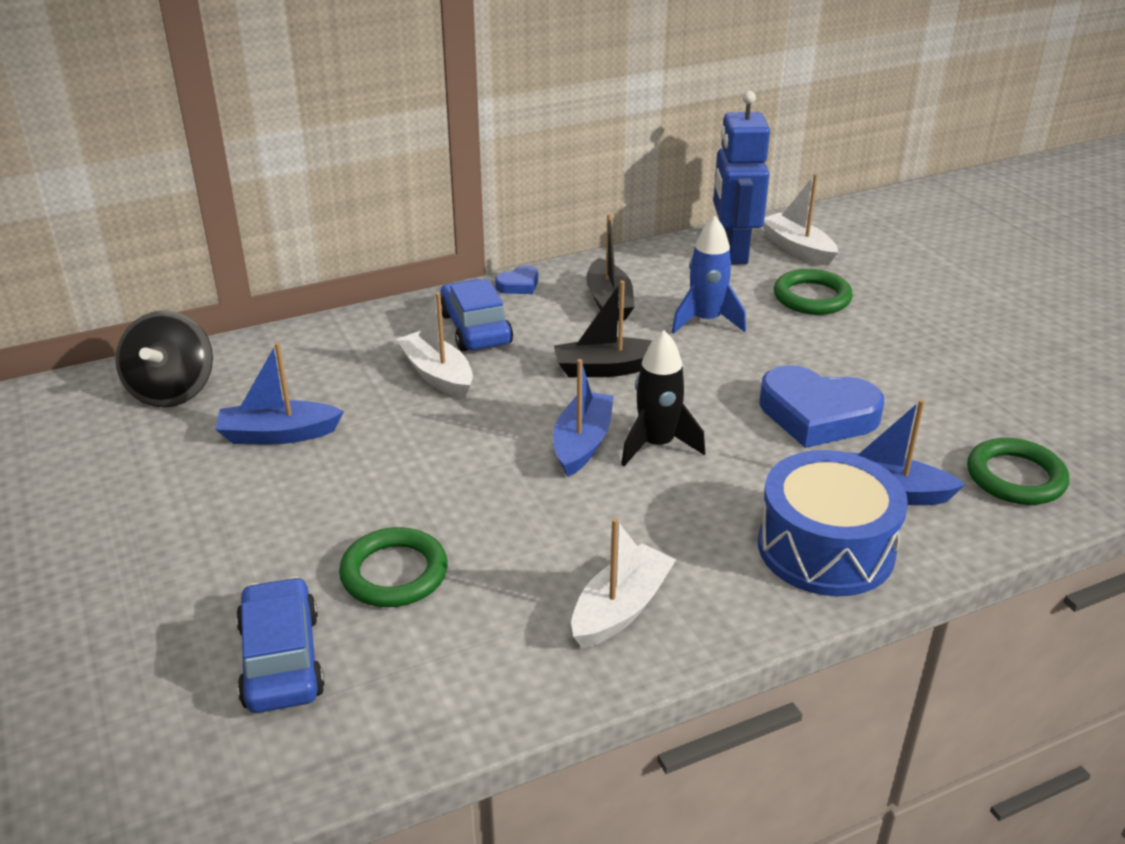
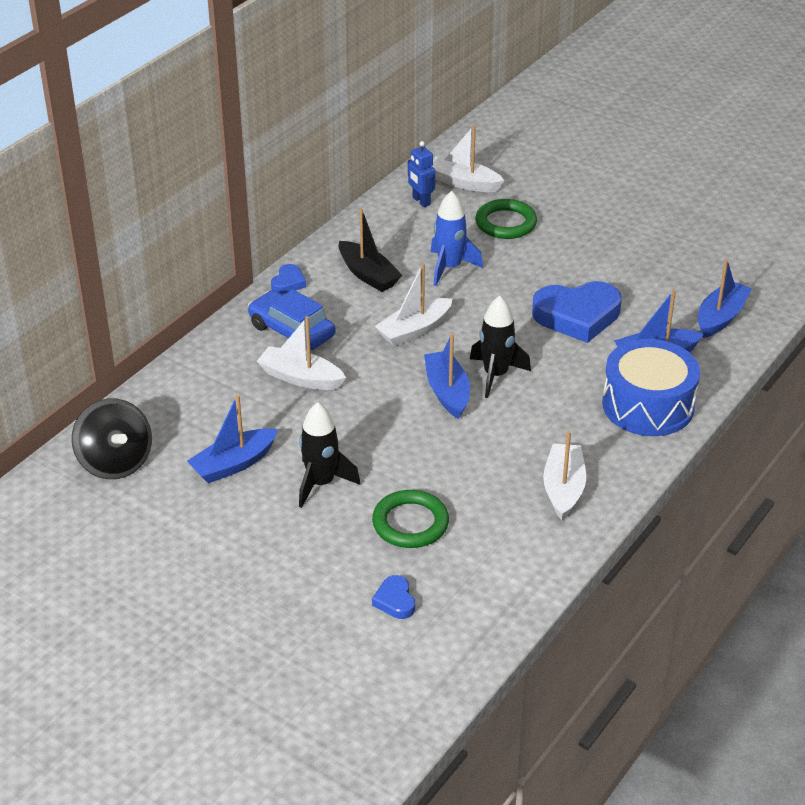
camera: 30 degrees left, 5 degrees up
(281, 660) = (395, 601): blue car -> blue heart
(344, 488) = (321, 483): none -> black rocket
(606, 368) = (414, 330): black boat -> white boat
(733, 252) = (421, 201): blue robot -> blue robot, size x0.50
(1015, 477) = (720, 317): green ring -> blue boat

